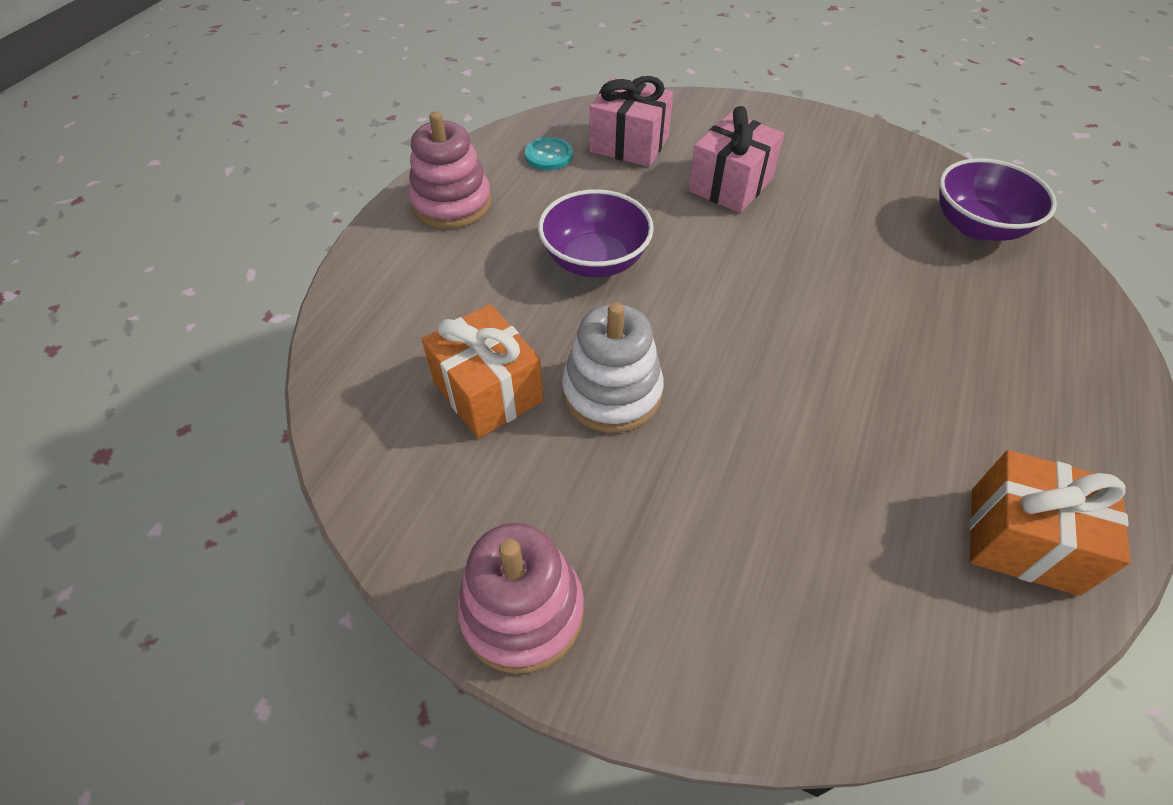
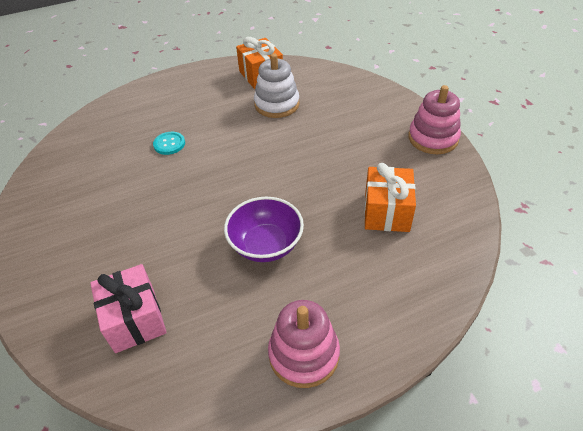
camera: 135 degrees left, 5 degrees down
(548, 155) = (194, 352): turquoise button -> turquoise button (169, 144)
(612, 392) = (332, 179): white stacking toy -> white stacking toy (277, 104)
(730, 185) = (135, 241): pink gift -> none
(977, 226) = (85, 145): purple bowl -> none

